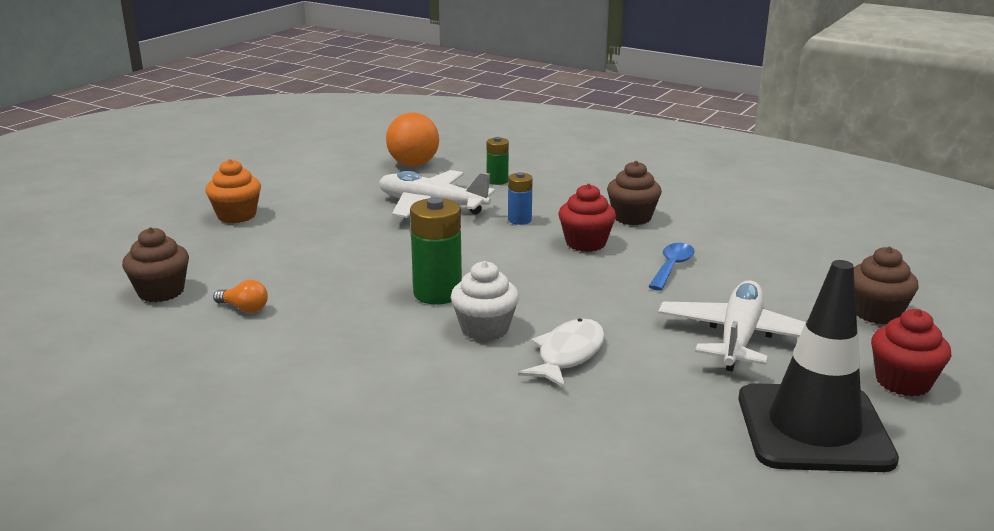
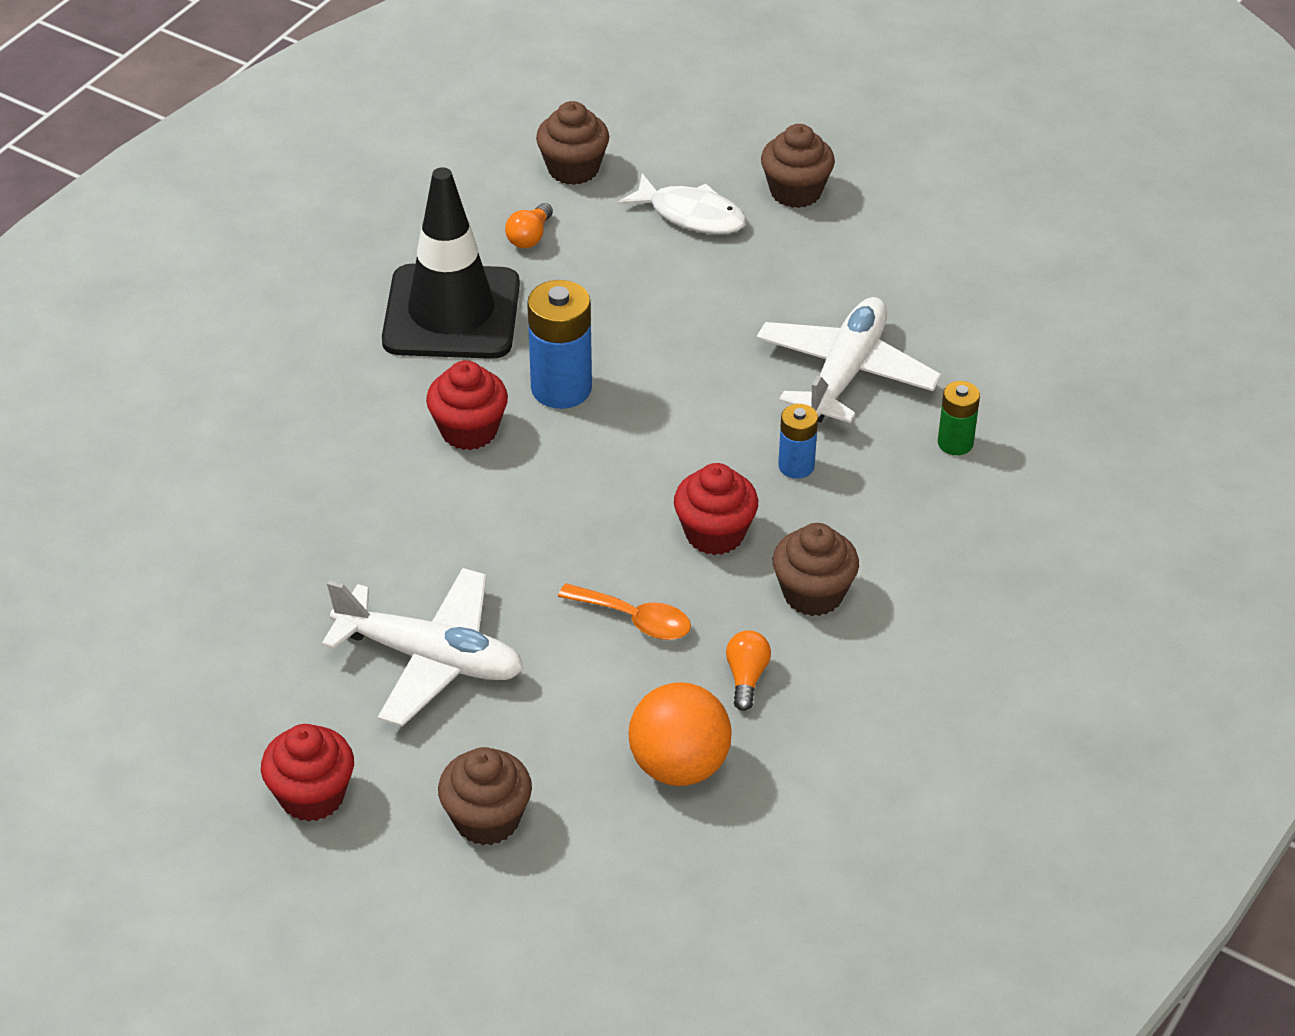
camera: 90 degrees right, 20 degrees up
(236, 215) = (795, 191): orange cupcake -> brown cupcake
(413, 164) = (1019, 345): orange ball -> orange ball (679, 766)
(437, 293) = (561, 388): green battery -> blue battery
(485, 329) = (469, 430): white cupcake -> red cupcake
(568, 355) = (404, 499): white fish -> white fish (691, 215)
(672, 267) = (635, 619): blue spoon -> orange spoon
(709, 235) = (746, 677): none -> orange light bulb
(813, 428) = (230, 688): black traffic cone -> black traffic cone (451, 313)

